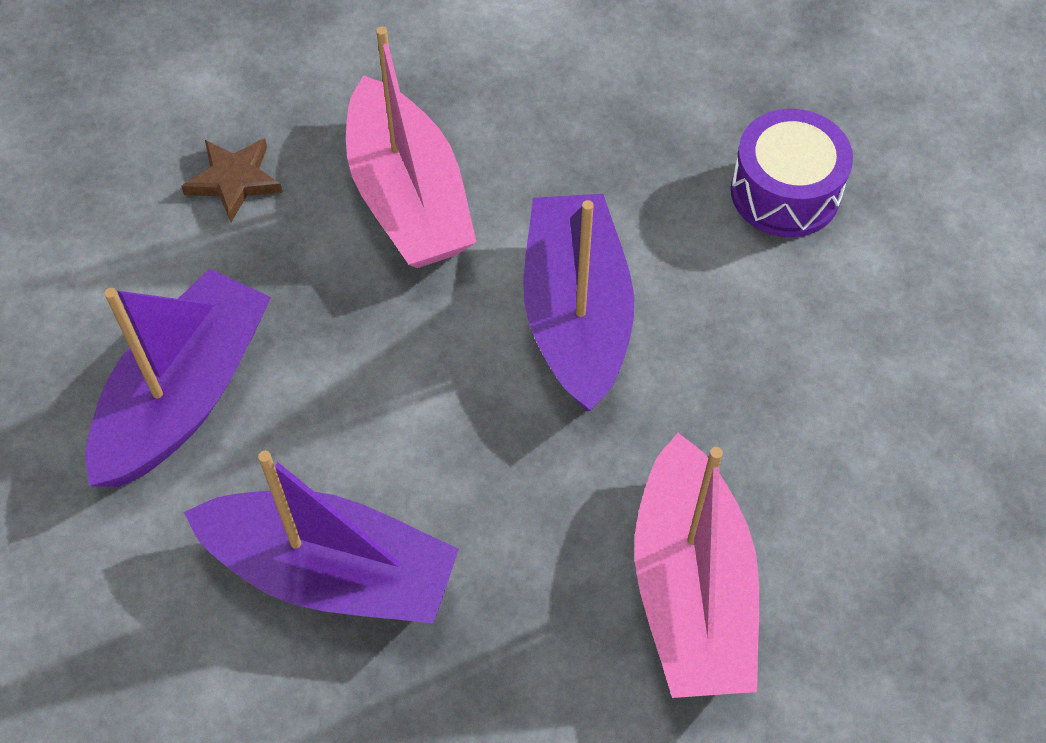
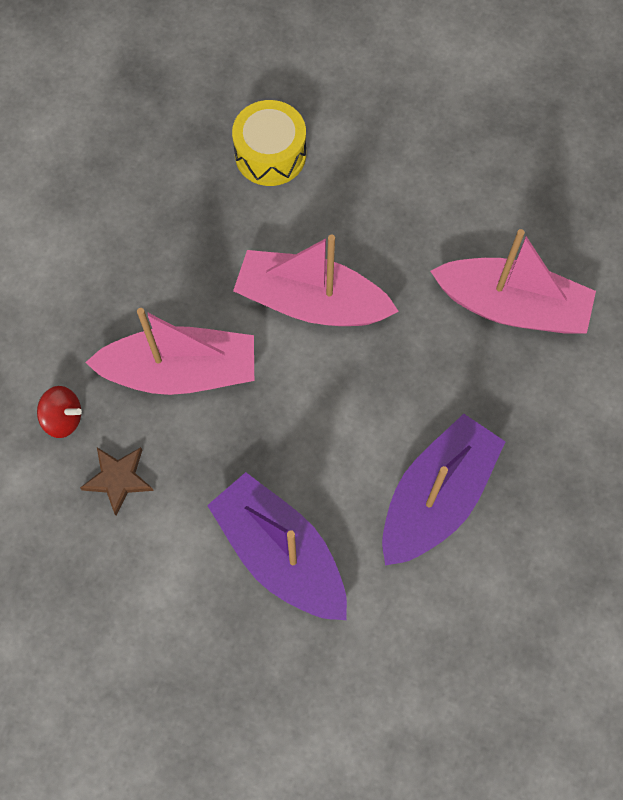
camera: 70 degrees left, 10 degrees up
(296, 97) = (63, 418): none -> red spinning top
(576, 314) = (311, 302): purple boat -> pink boat
(785, 192) = (270, 154): purple drum -> yellow drum

